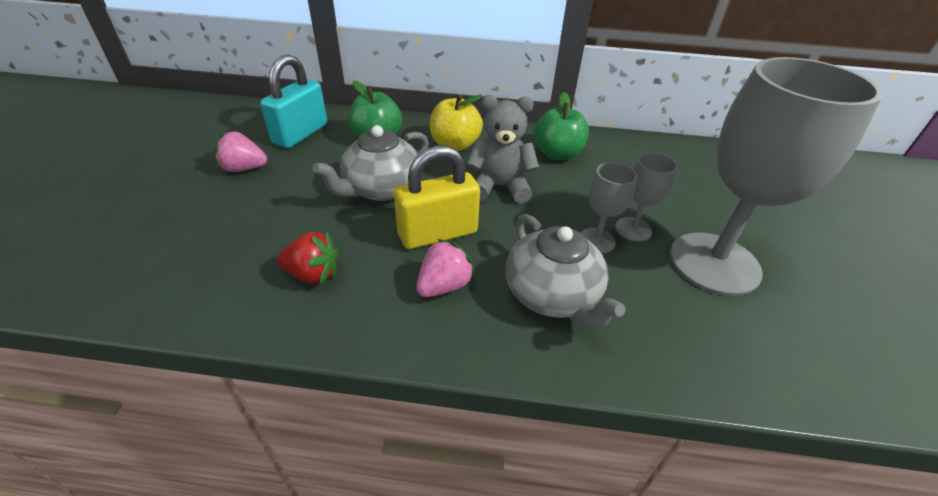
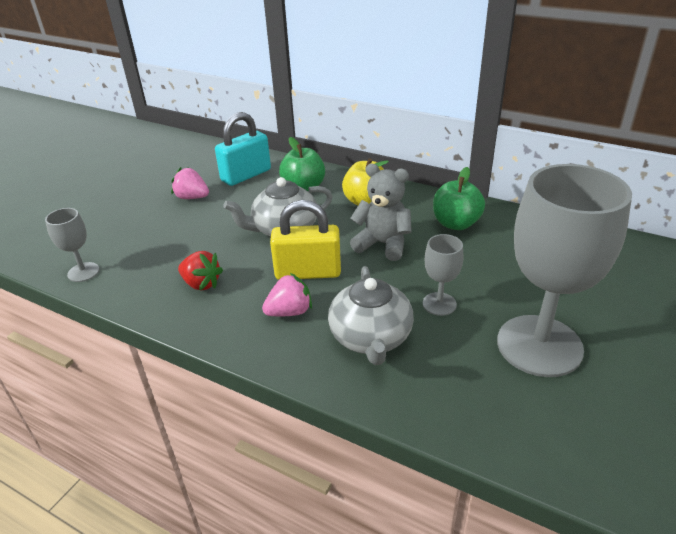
camera: 25 degrees right, 5 degrees down
(633, 229) = (481, 301): grey goblet -> grey goblet (83, 272)

